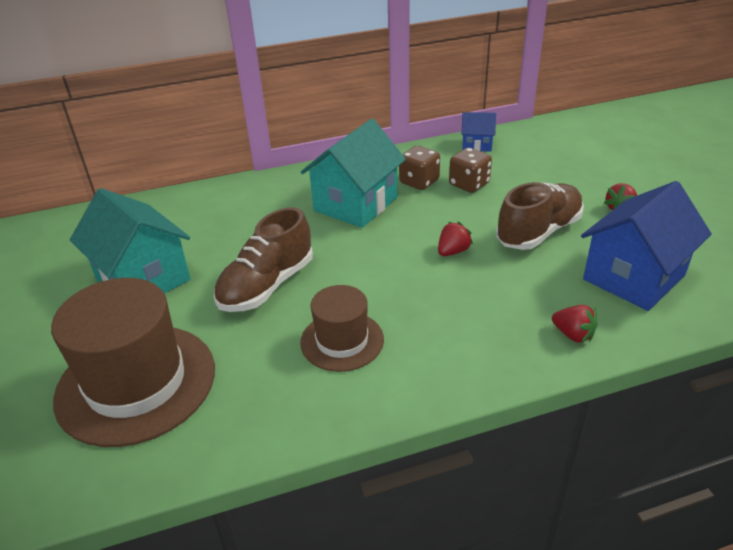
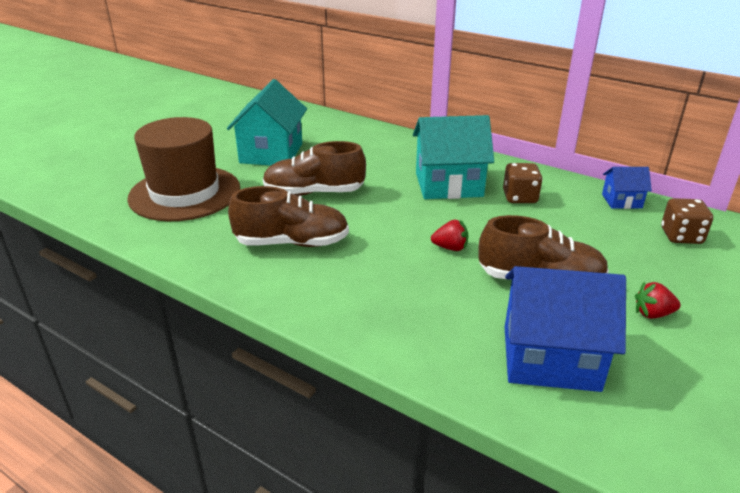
camera: 50 degrees right, 5 degrees down
(342, 341) = (292, 243): brown hat -> brown shoe
(469, 184) = (554, 220): brown dice -> brown dice (681, 236)
(476, 145) = (621, 201): blue house -> blue house turned 60 degrees counterclockwise
(573, 335) = (420, 347): red strawberry -> none

